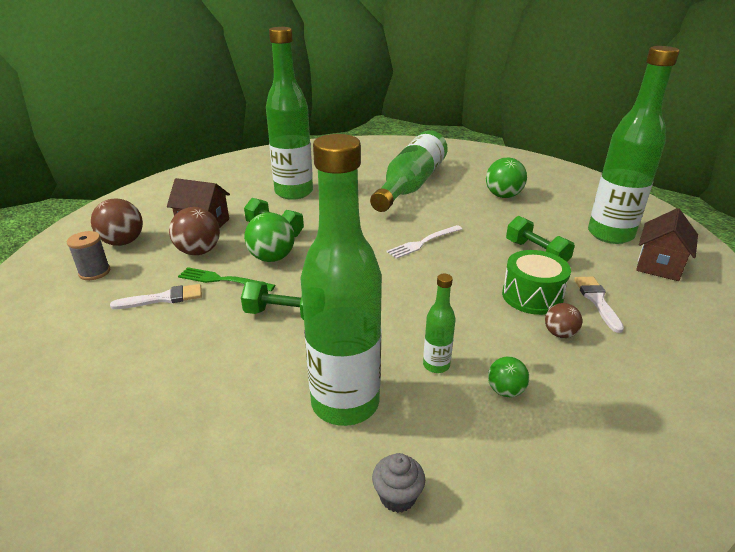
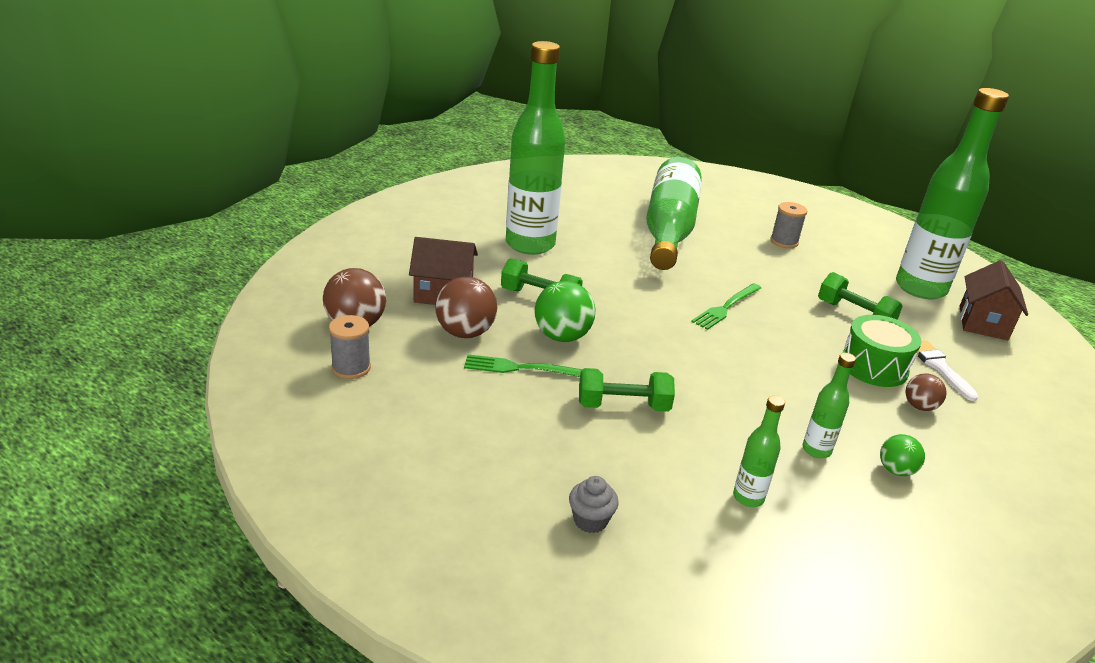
camera: 15 degrees left, 0 degrees up
(163, 298) = (466, 396): white brush -> none
(345, 403) = (748, 497): green bottle -> green bottle, size x0.43
(397, 496) = (849, 580): grey cupcake -> grey cupcake (590, 520)
(423, 242) = (726, 307): white fork -> green fork
(503, 196) = (784, 242): green ball -> grey spool

